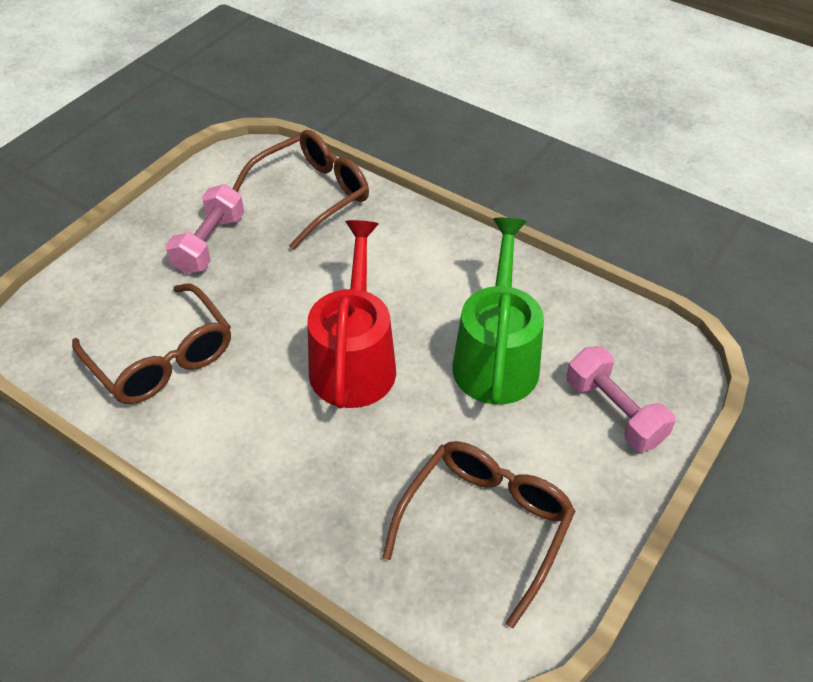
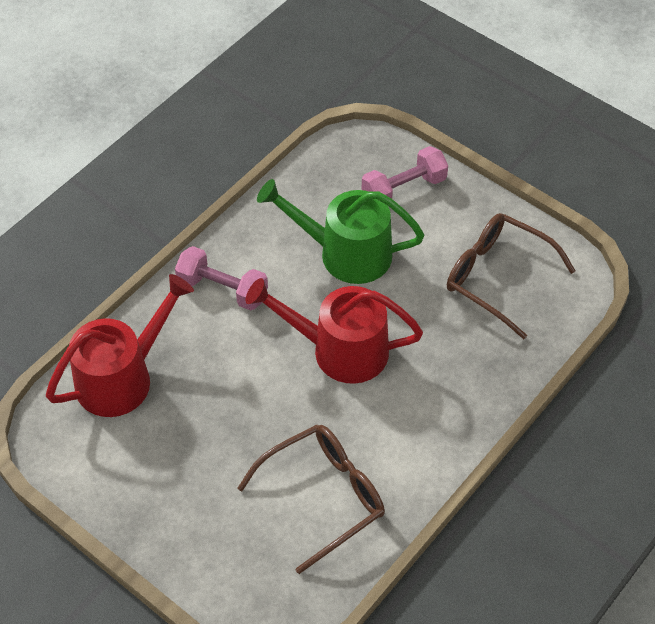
camera: 85 degrees left, 5 degrees up
(209, 243) = (178, 465): pink dumbbell -> pink dumbbell (222, 289)
(312, 195) = (122, 377): brown glasses -> red watering can

